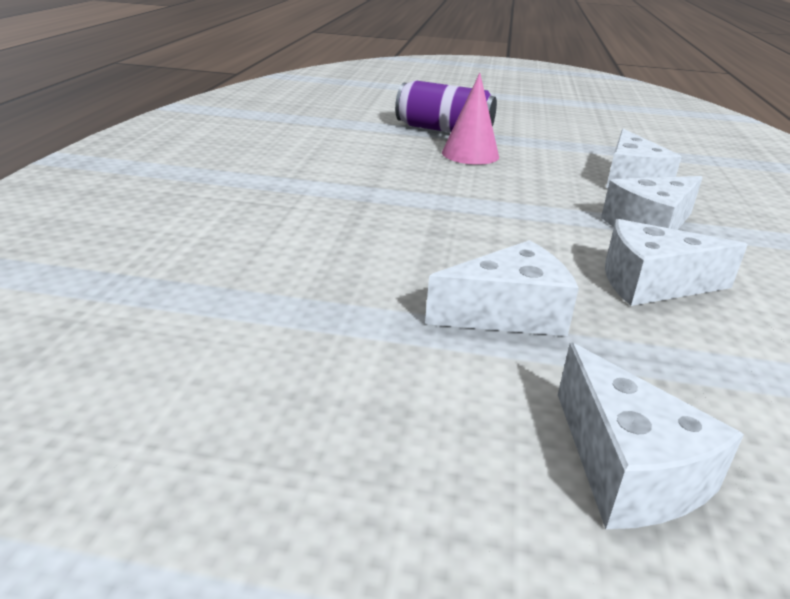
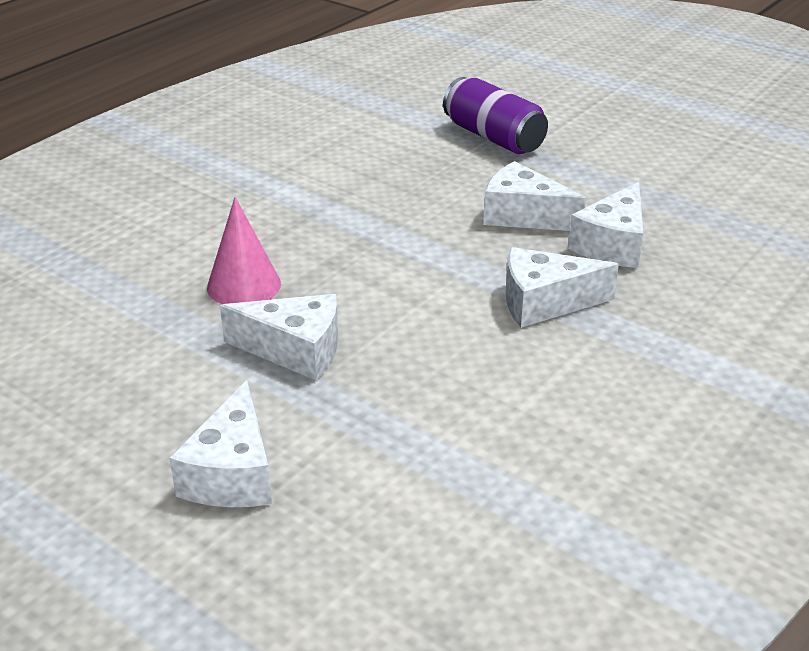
camera: 30 degrees right, 5 degrees up
(470, 154) = (478, 177): pink cone -> pink cone (244, 285)
(652, 284) = (452, 358): white cheese -> white cheese (523, 215)

